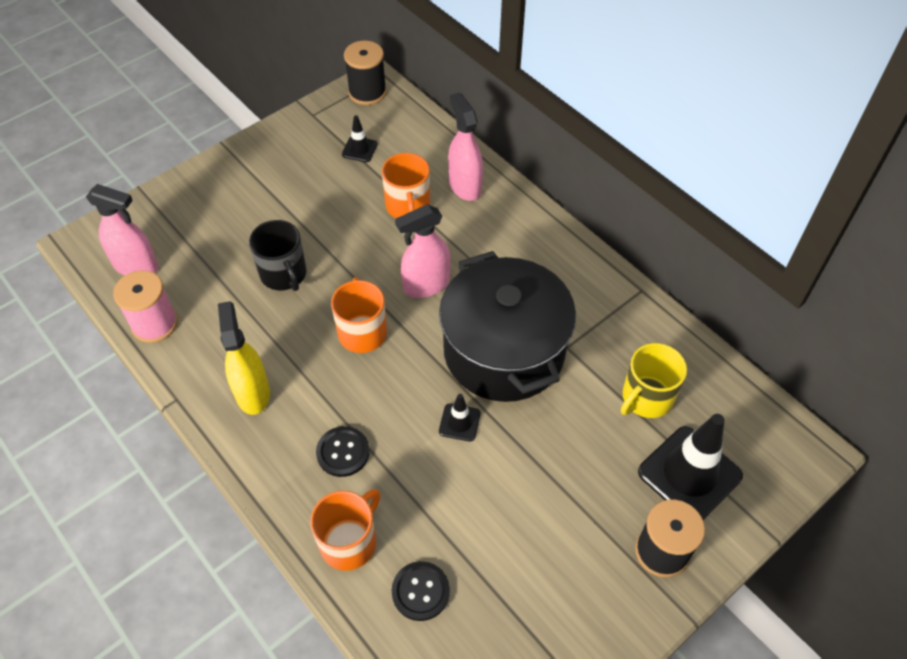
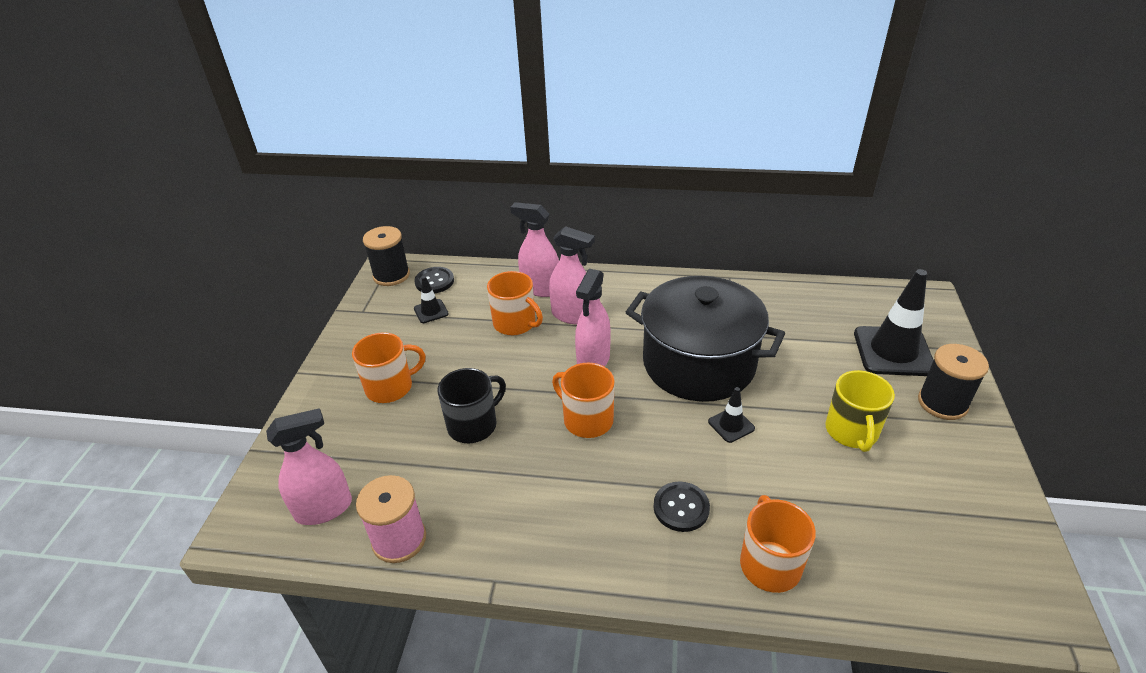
camera: 40 degrees left, 15 degrees down
(252, 393) = (556, 523): yellow spray bottle -> none
(264, 200) = (390, 387): none -> orange mug
(284, 274) = (473, 425): black mug -> black mug turned 60 degrees counterclockwise
(420, 591) = (859, 552): black button -> black button (434, 281)
(459, 231) = (572, 315): none -> pink spray bottle
(646, 398) = (814, 329): yellow mug -> yellow mug (851, 432)

